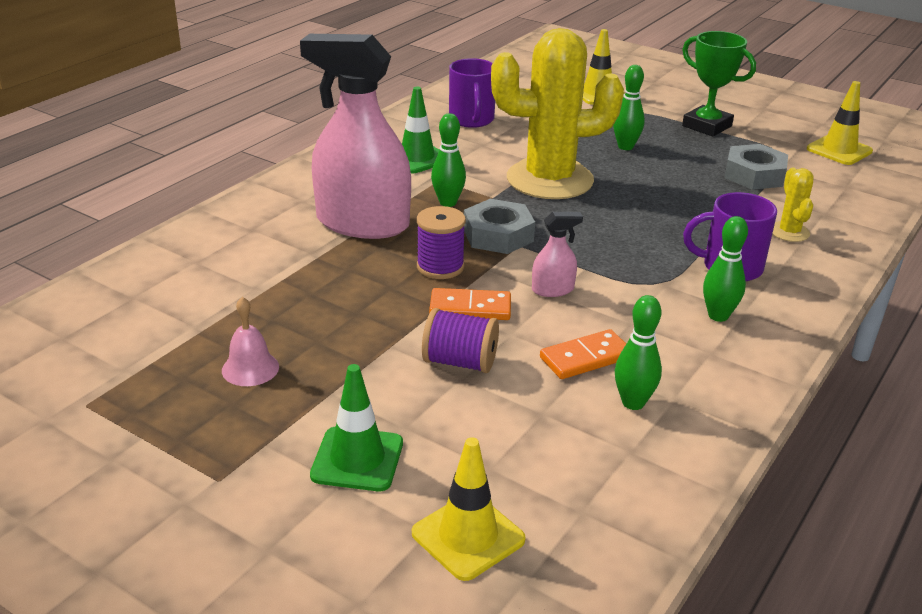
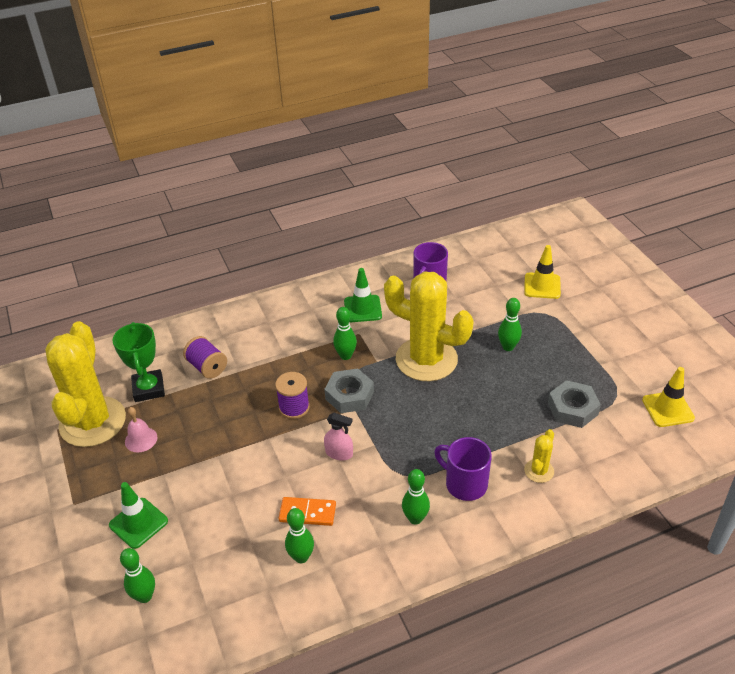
camera: 35 degrees right, 10 degrees up
(143, 376) = (93, 422): none -> yellow cactus
(362, 223) = (283, 354): pink spray bottle -> none
(460, 362) = (240, 483): purple spool -> purple spool (207, 367)
(468, 536) = (145, 596): yellow traffic cone -> green bowling pin
(470, 308) = (281, 446): orange domino -> none
(707, 126) = (589, 347): green trophy -> green trophy (148, 389)

